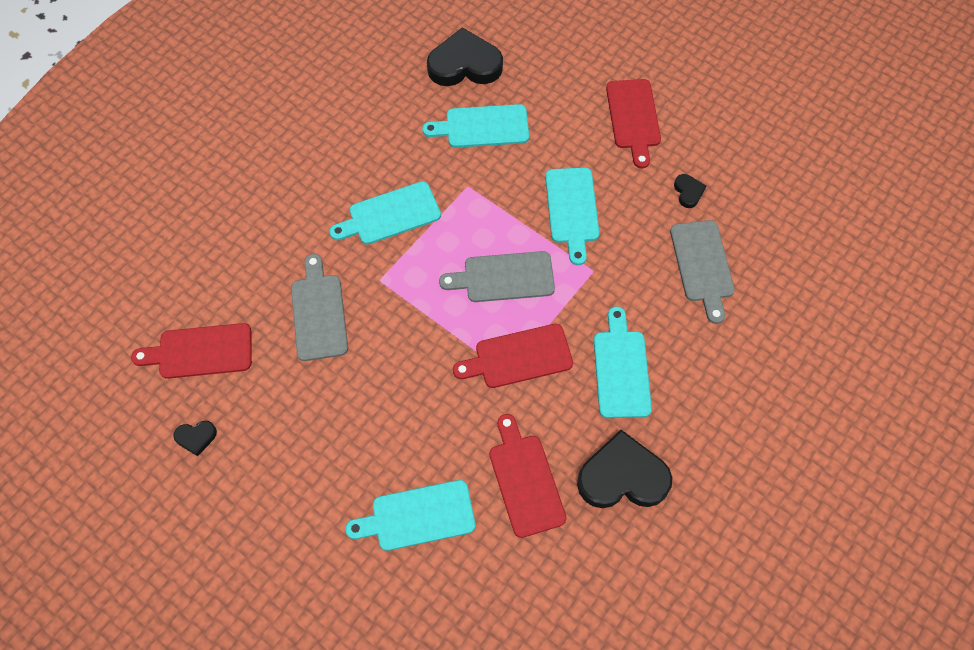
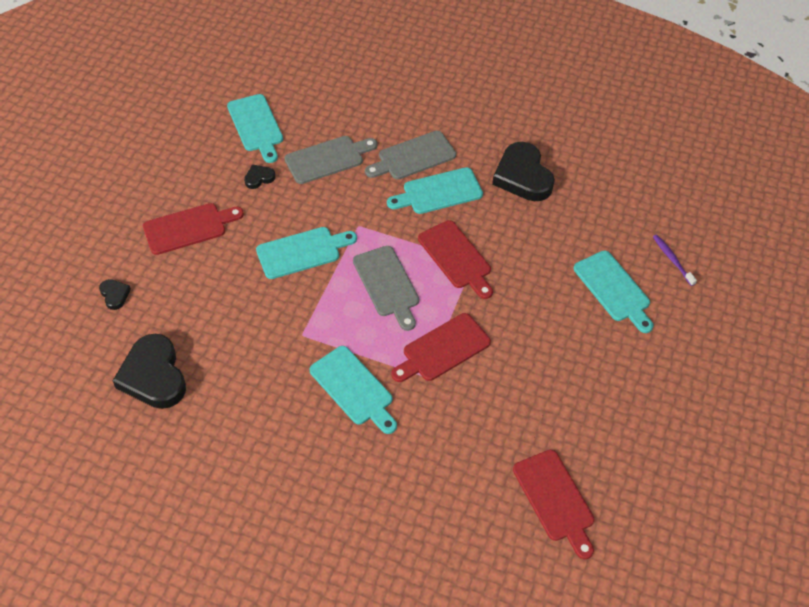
camera: 110 degrees left, 10 degrees down
(196, 437) = (632, 469): black heart -> black heart (115, 295)
(318, 313) = (476, 414): grey cutting board -> grey cutting board (413, 157)
(437, 611) = (672, 259): none -> purple toothbrush
(482, 127) = (229, 340): turquoise cutting board -> turquoise cutting board (256, 126)
(525, 480) = (553, 231): red cutting board -> red cutting board (443, 349)

